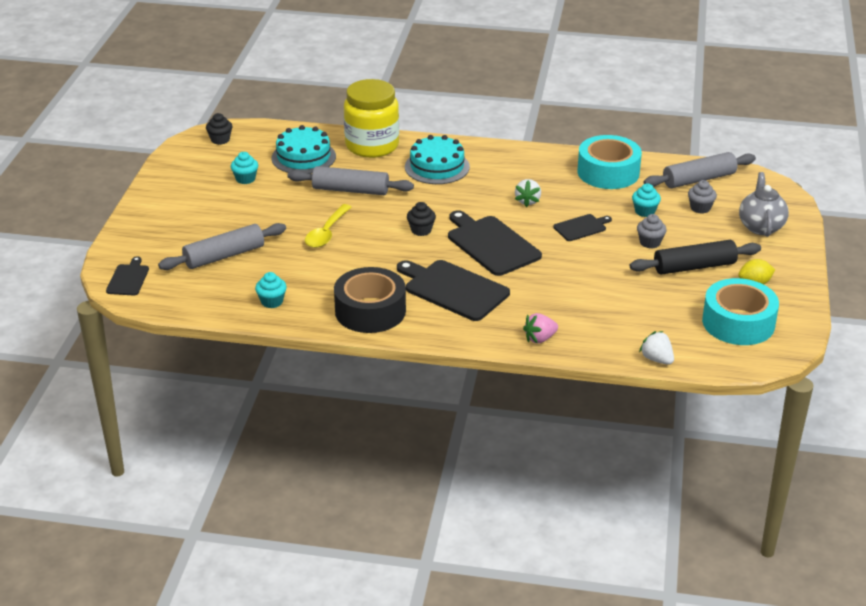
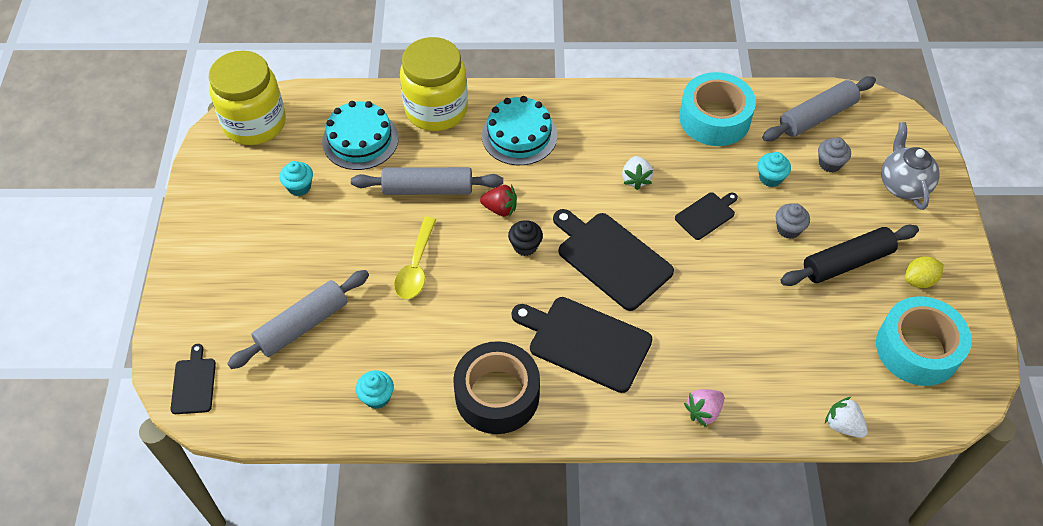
camera: 10 degrees left, 20 degrees up
(220, 140) = (254, 123): black cupcake -> yellow jar
(407, 207) = (500, 209): none -> red strawberry

